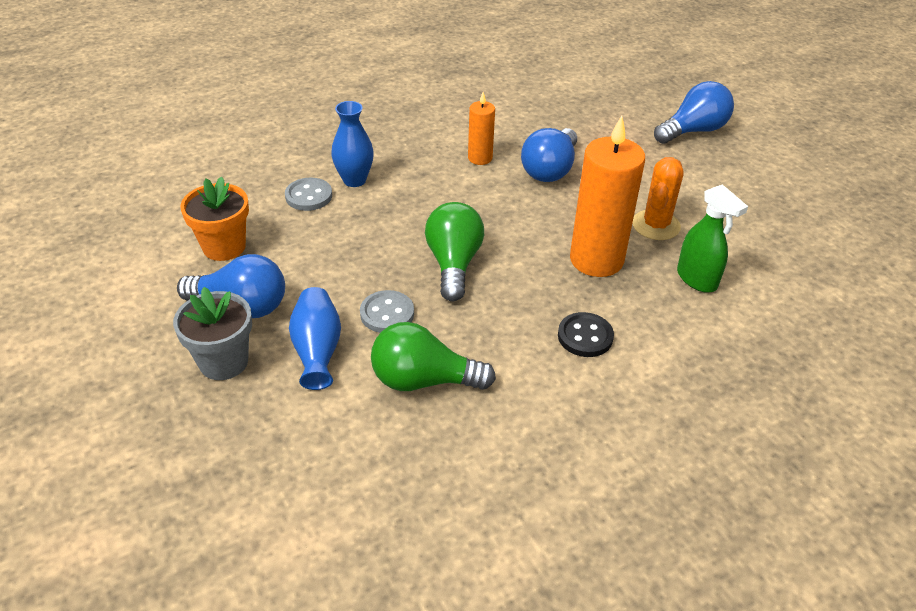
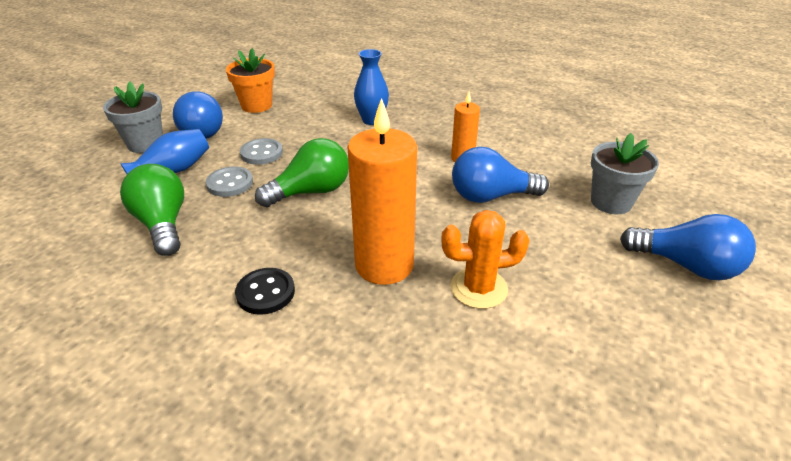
camera: 60 degrees right, 5 degrees down
(308, 196) = (336, 112): grey button -> grey button (261, 153)
(604, 121) = (611, 202): none -> grey flower pot
(697, 279) = (415, 348): green spray bottle -> none

